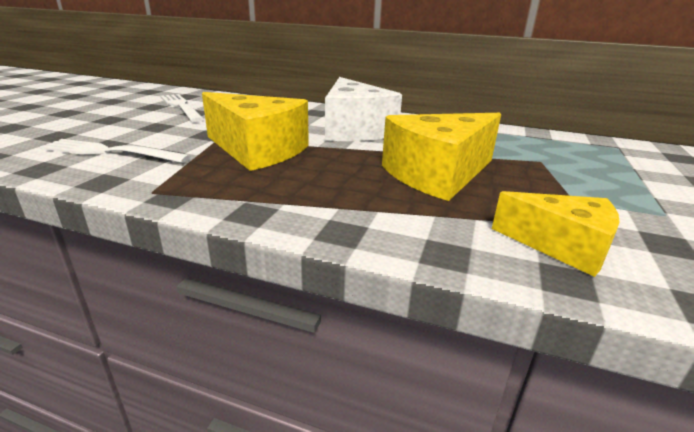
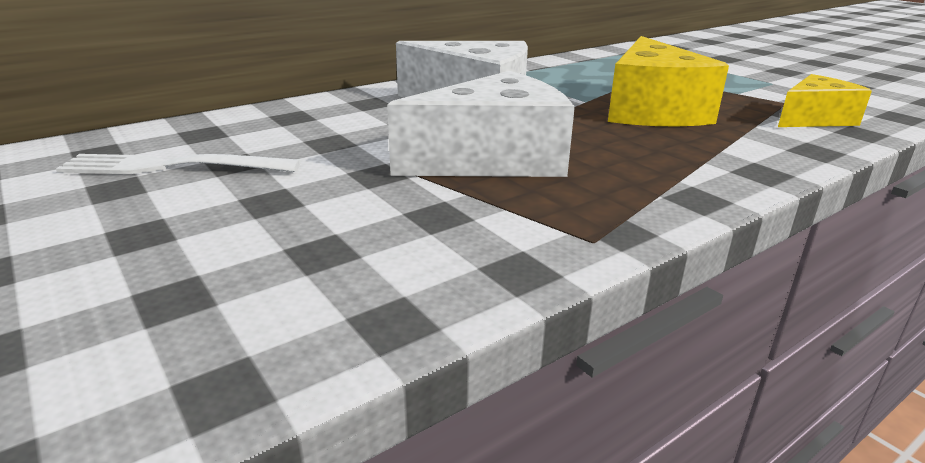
camera: 55 degrees left, 0 degrees up
(110, 152) = (375, 251): white fork -> none
(258, 150) = (493, 159): yellow cheese -> white cheese

